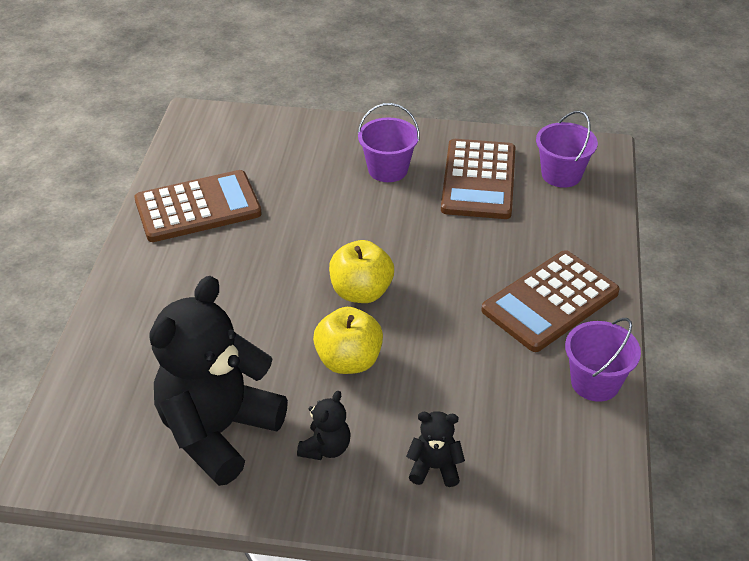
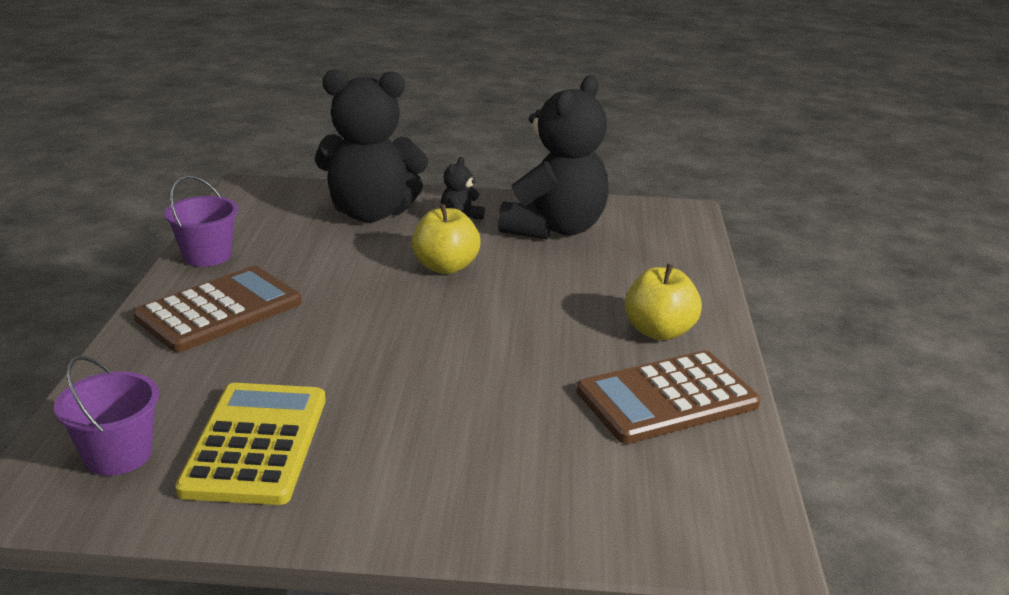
camera: 175 degrees right, 15 degrees down
(361, 292) = (435, 316): yellow apple -> yellow apple (659, 331)
(388, 169) = (398, 457): purple bucket -> none
(434, 468) = (371, 213): black teddy bear -> black teddy bear, size x2.37
(479, 180) = (255, 444): brown calculator -> yellow calculator

